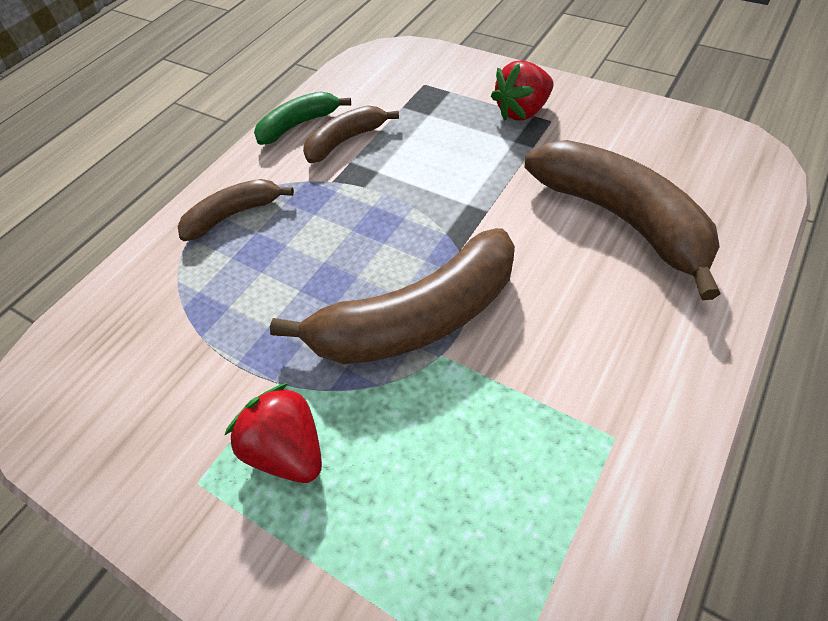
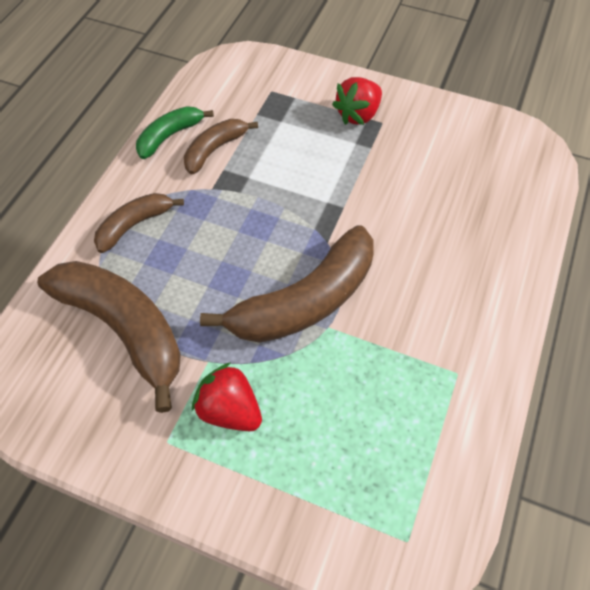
camera: 15 degrees left, 5 degrees up
(621, 219) = (445, 207): brown banana -> brown banana (124, 328)

